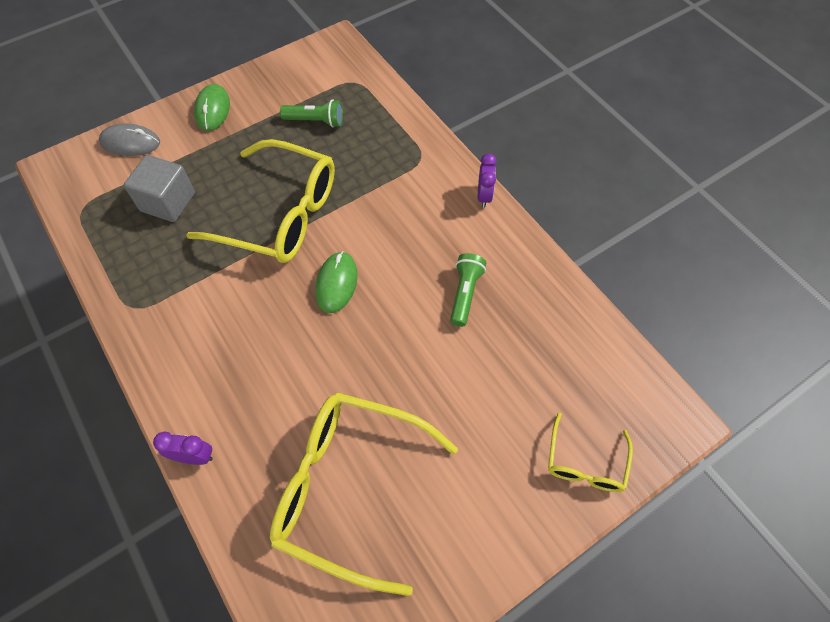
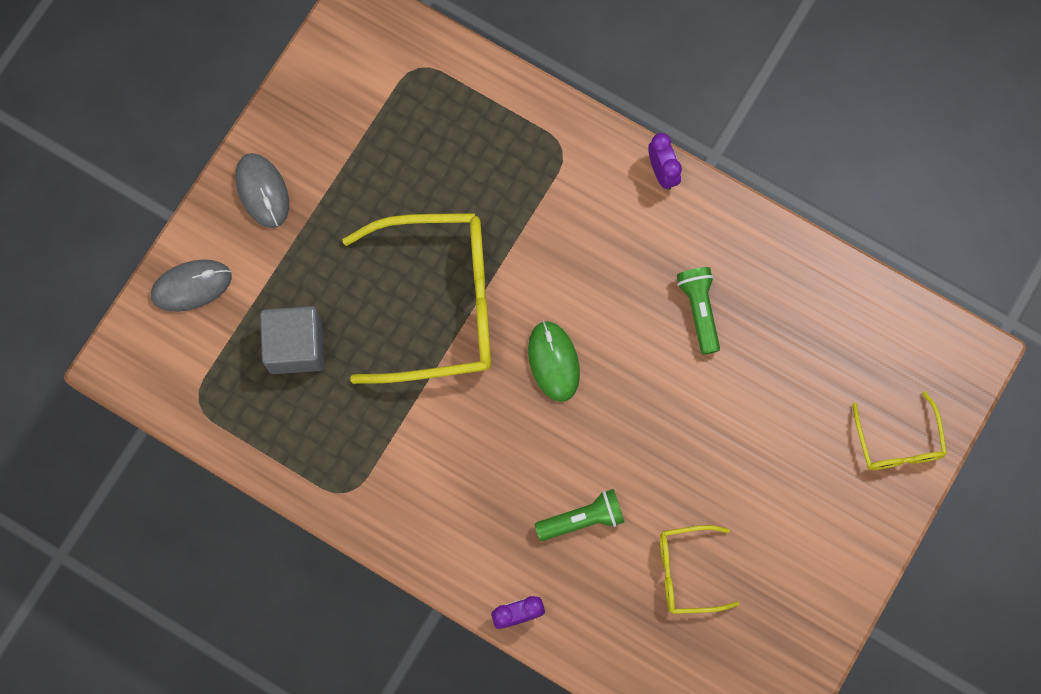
camera: 25 degrees left, 15 degrees up
(212, 110) = (262, 191): green mouse -> grey mouse
(316, 121) = (404, 151): green flashlight -> green flashlight (583, 519)
(350, 488) = (687, 571): yellow glasses -> yellow glasses, size x0.49

